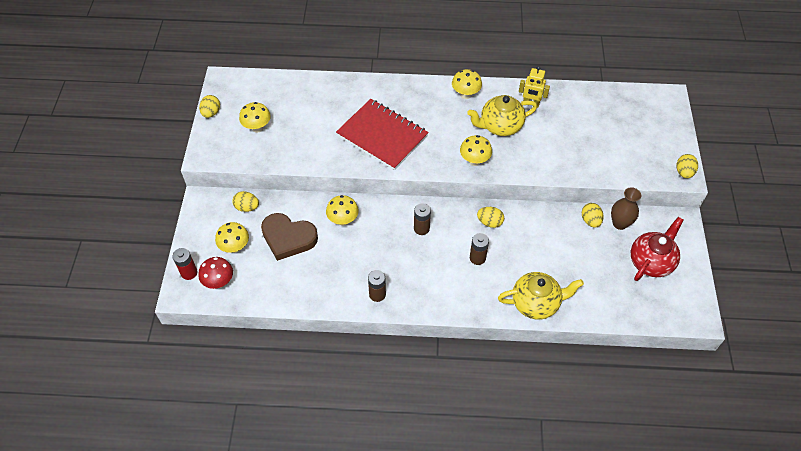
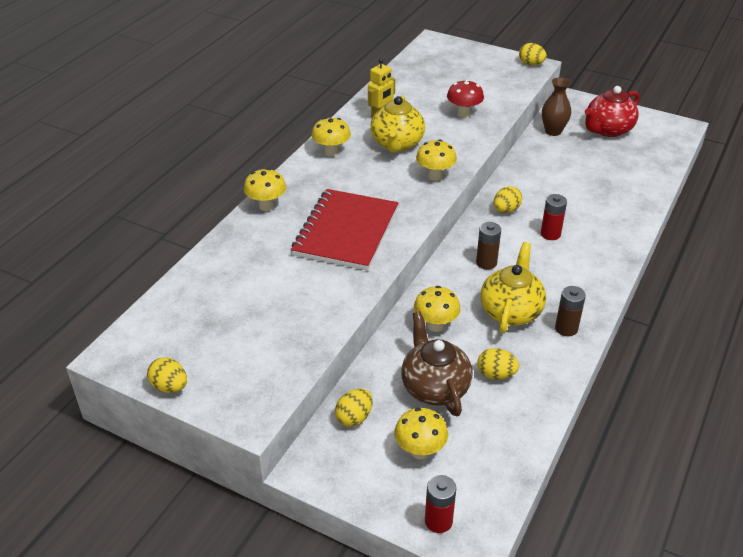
camera: 65 degrees left, 15 degrees down
(219, 282) = (474, 487): red mushroom -> red mushroom (464, 114)
(257, 128) = (242, 343): yellow mushroom -> yellow mushroom (266, 206)
(288, 238) = (434, 387): brown heart -> brown teapot
(382, 136) = (346, 232): red notebook -> red notebook turned 45 degrees counterclockwise
(477, 258) = (550, 234): brown battery -> red battery
(536, 303) = (628, 213): yellow teapot -> yellow teapot (511, 311)
(590, 221) = (540, 146): yellow egg -> yellow egg (496, 374)
(651, 262) = (608, 130): red teapot -> red teapot turned 105 degrees counterclockwise

